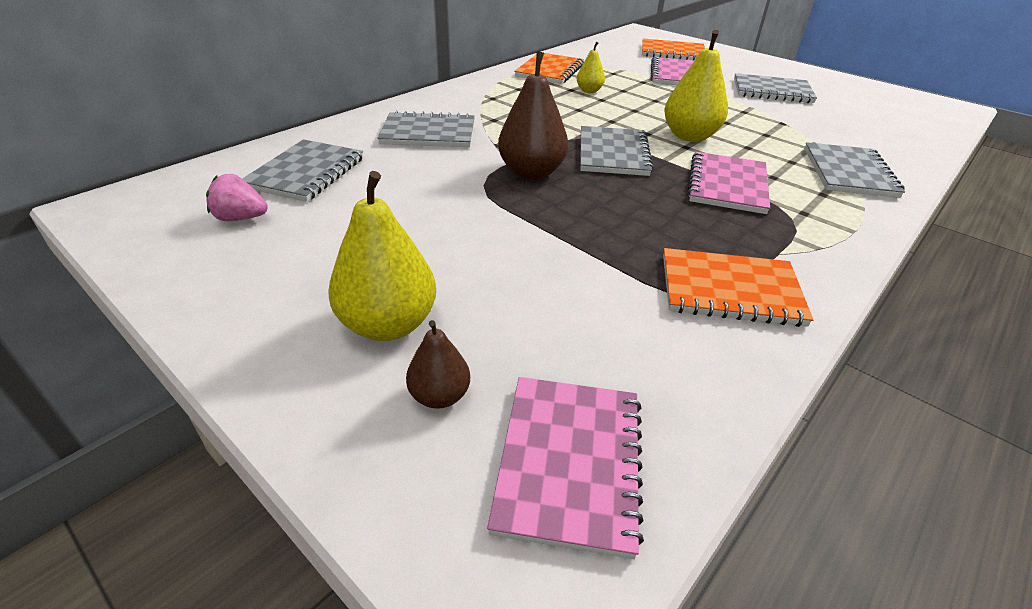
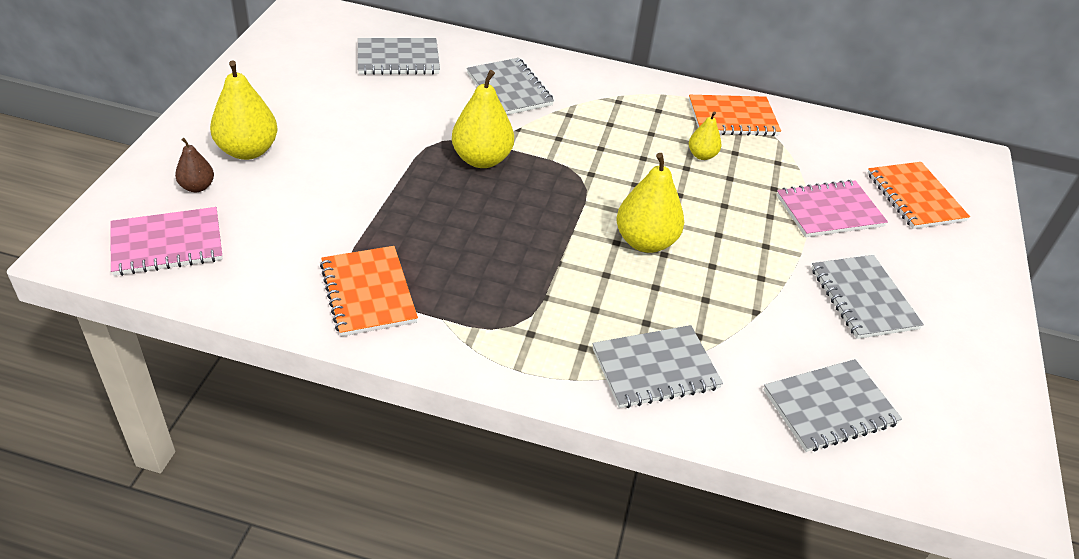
camera: 60 degrees right, 5 degrees up
(241, 218) = (323, 58): pink strawberry -> none
(531, 172) = (482, 159): brown pear -> yellow pear
(613, 153) = (558, 198): grey notebook -> grey notebook (830, 407)
(727, 185) = (550, 278): pink notebook -> none

